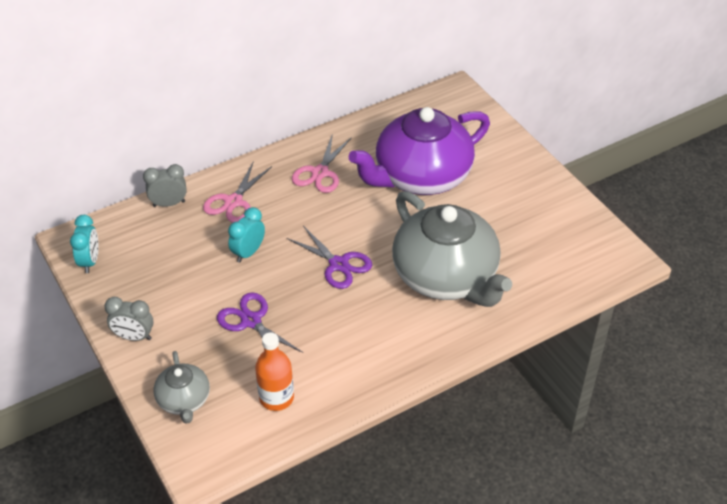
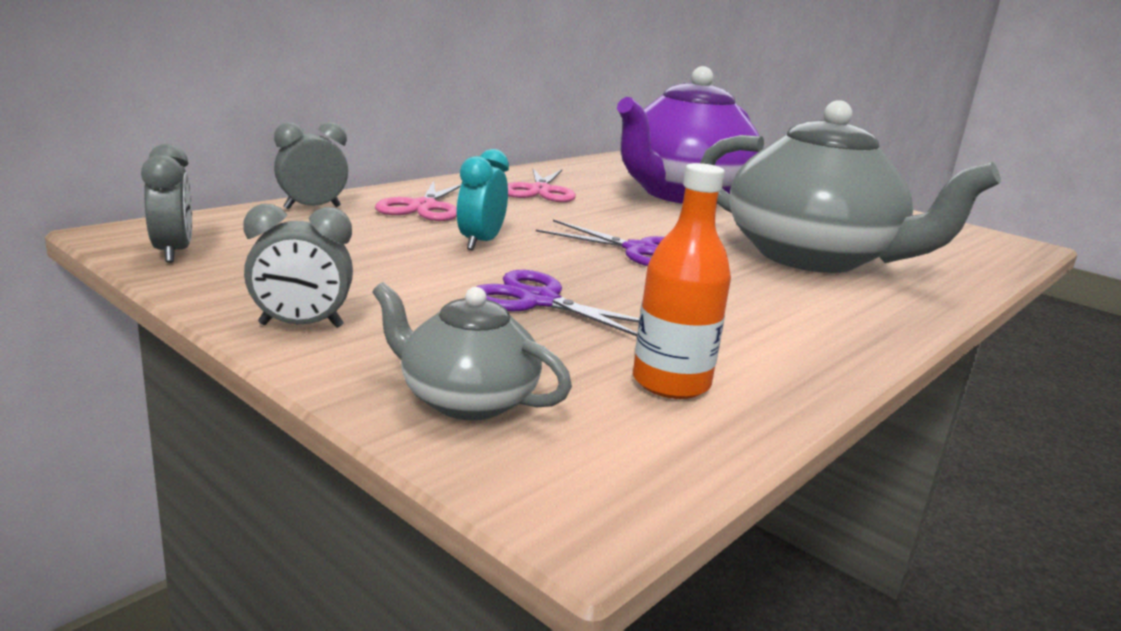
camera: 20 degrees left, 25 degrees down
(90, 261) = (173, 252): turquoise clock -> grey clock
(184, 400) = (466, 400): grey teapot -> grey teapot turned 150 degrees clockwise

